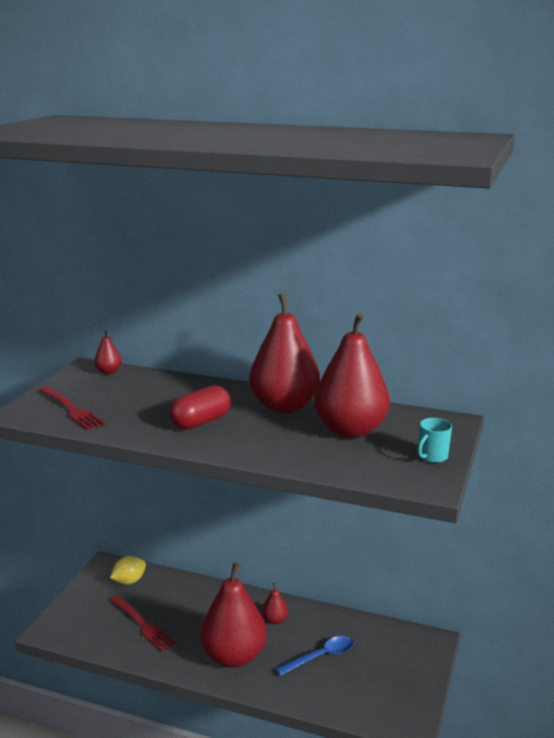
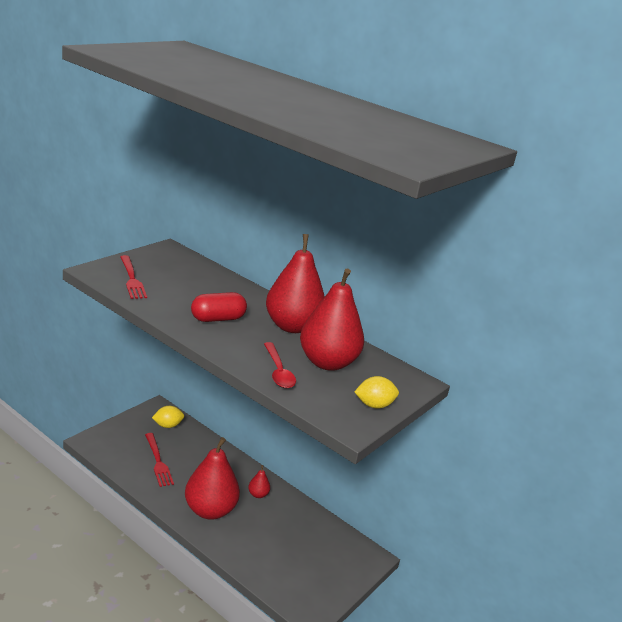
camera: 15 degrees right, 5 degrees up
(108, 372) = (182, 257): red pear -> none
(310, 455) = (278, 371): none -> red spoon
(321, 657) = (275, 535): blue spoon -> none
(432, 457) = (374, 405): turquoise mug -> yellow lemon

